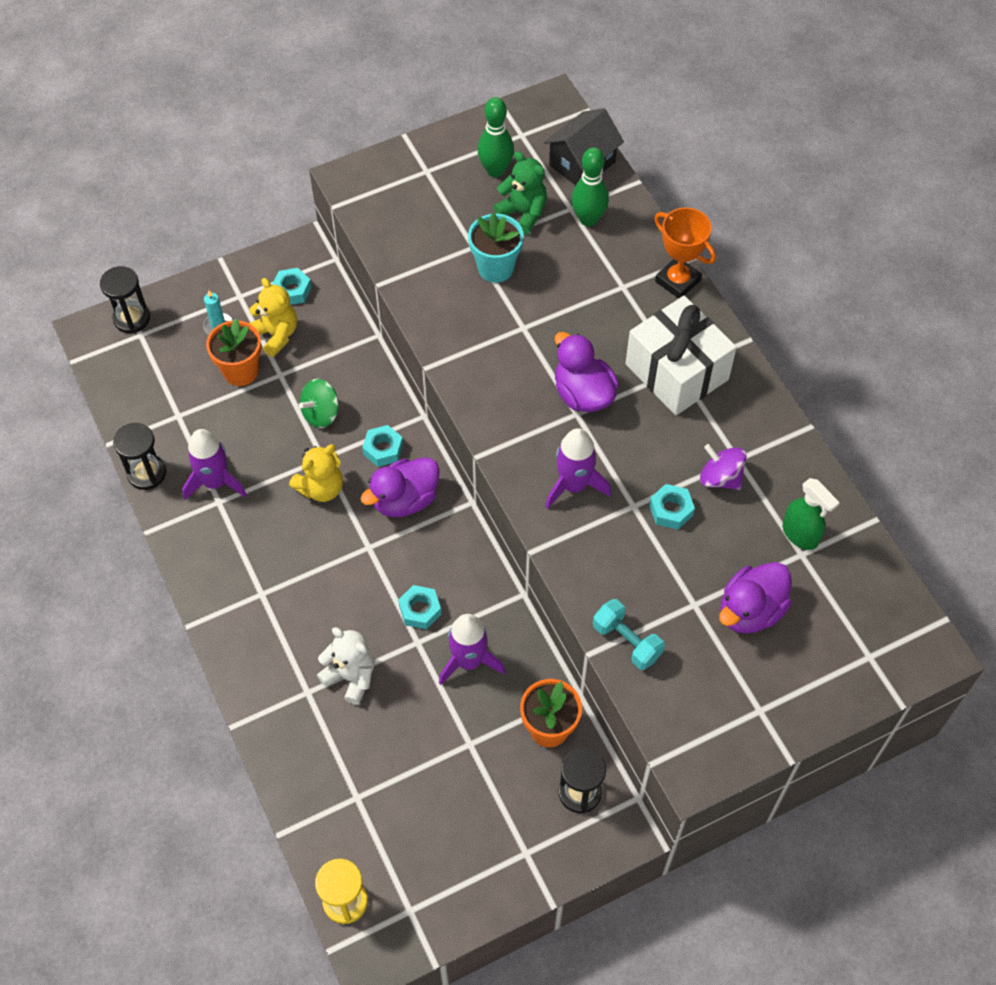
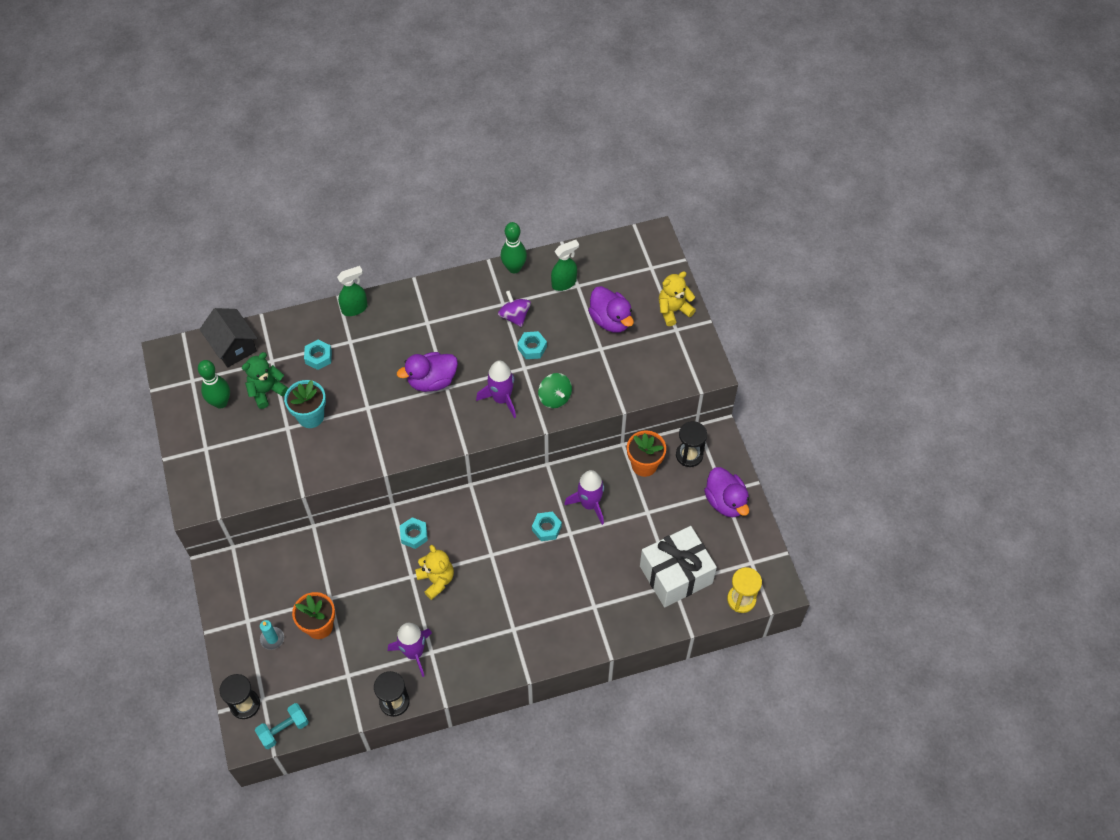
camera: 80 degrees left, 0 degrees up
(276, 335) = (292, 597): yellow teddy bear -> yellow teddy bear (673, 310)
(292, 290) = (254, 581): turquoise nut -> turquoise nut (318, 357)
(321, 413) = (372, 573): green spinning top -> green spinning top (555, 397)
(351, 676) = (587, 578): white teddy bear -> none
(405, 500) = (459, 526): purple duck -> purple duck (725, 501)
(588, 219) = (285, 351): green bowling pin -> green bowling pin (514, 268)
(627, 641) = (619, 389): turquoise dumbbell -> turquoise dumbbell (284, 729)
(677, 281) = (355, 308): orange trophy -> green spray bottle
(677, 372) = (428, 323): white gift -> white gift (676, 574)
(720, 478) = (514, 316): purple spinning top -> purple spinning top turned 105 degrees clockwise

